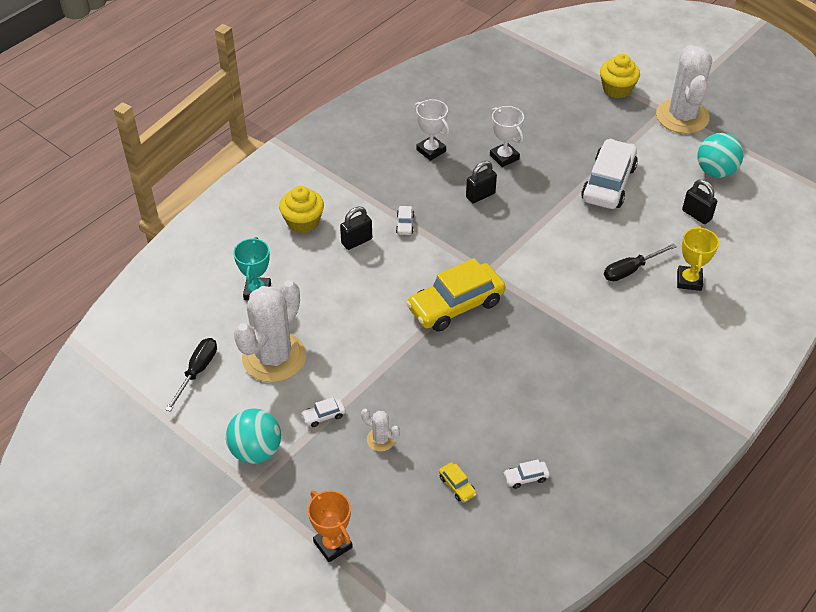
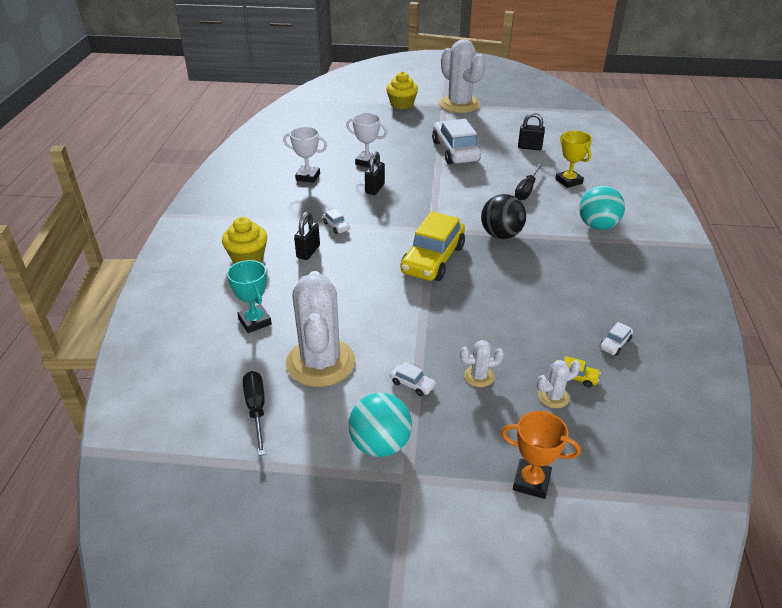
camera: 35 degrees left, 10 degrees down
(324, 416) = (412, 384): white car -> white car turned 90 degrees counterclockwise
(421, 491) = (553, 397): none -> white cactus
(546, 311) = (501, 235): none -> black ball
(715, 171) = (513, 123): turquoise ball -> turquoise ball (597, 226)

